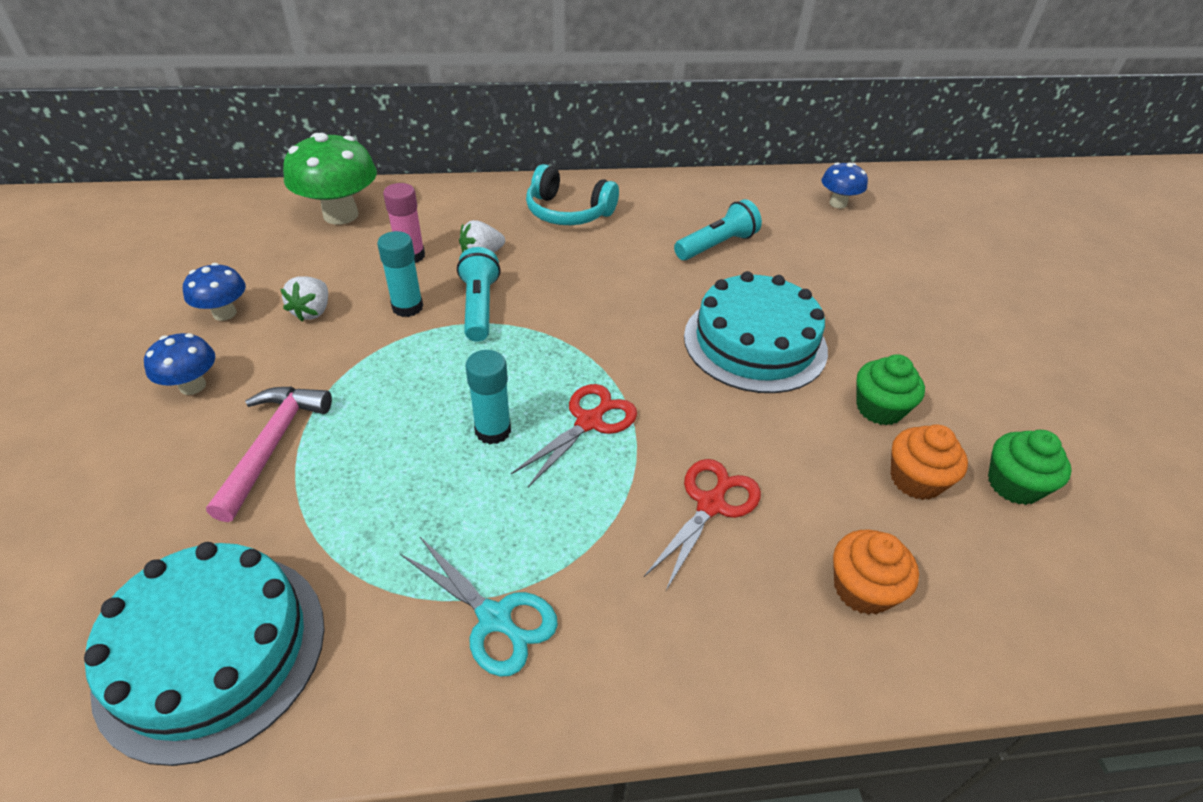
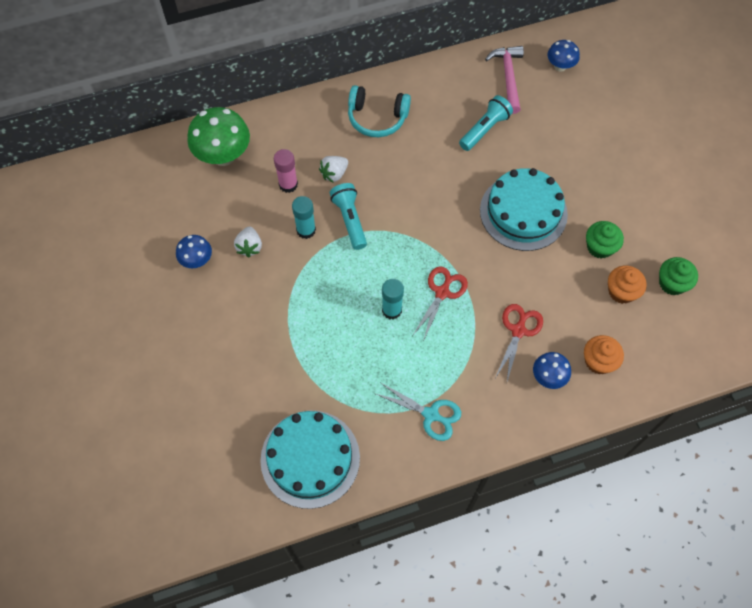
camera: 10 degrees left, 20 degrees up
(192, 386) = (211, 318): blue mushroom -> blue mushroom (548, 377)
(273, 445) = (277, 346): pink hammer -> pink hammer (508, 77)

